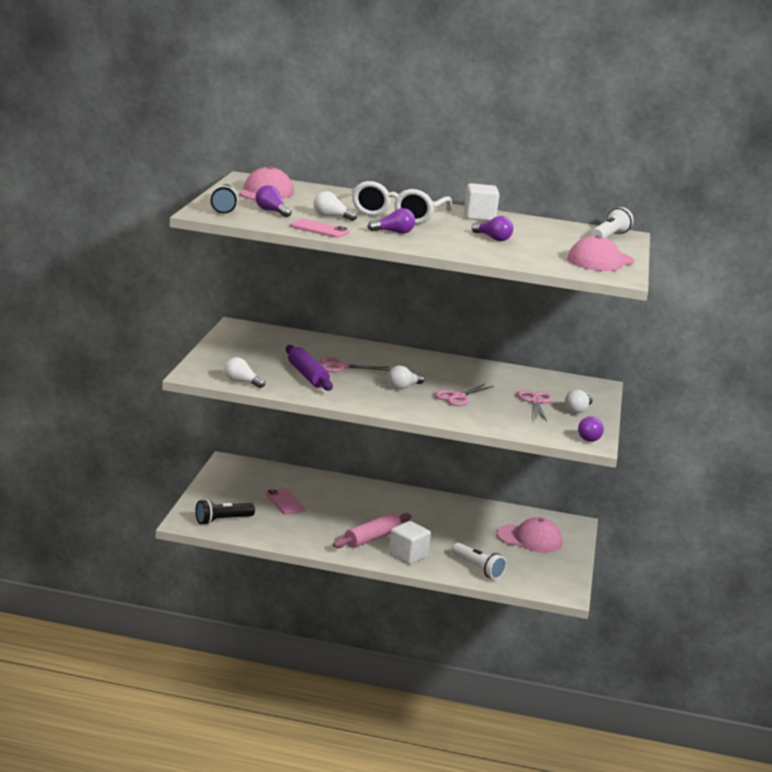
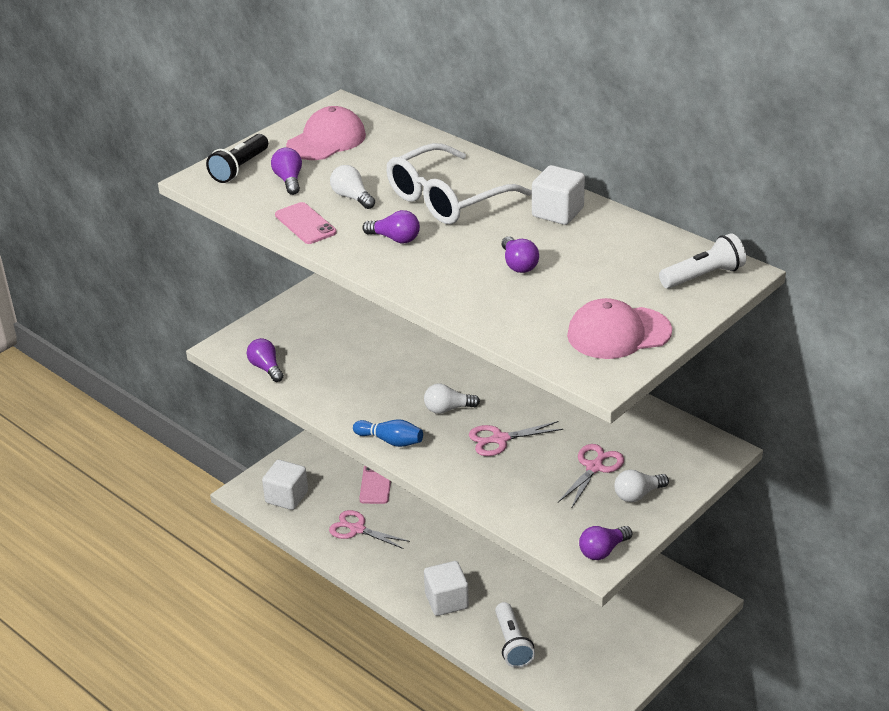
camera: 35 degrees right, 15 degrees up
(222, 520) = (286, 497): black flashlight -> white cube
(241, 382) = (266, 368): white light bulb -> purple light bulb
(307, 376) = (351, 369): purple rolling pin -> none
(341, 367) = (406, 359): pink scissors -> pink scissors (357, 529)
(372, 538) = (427, 563): pink rolling pin -> none
(384, 407) = (390, 441): none -> blue bowling pin
(529, 539) = (620, 612): pink cap -> none

